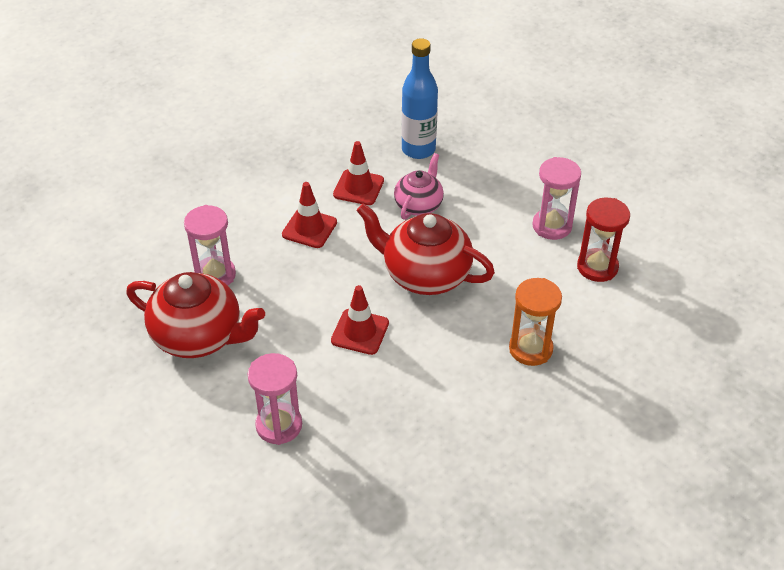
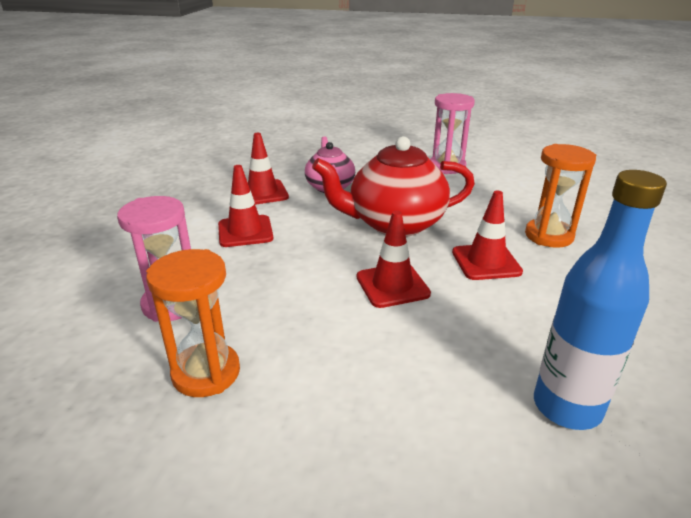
camera: 35 degrees left, 15 degrees down
(199, 337) = (206, 373): red teapot -> orange hourglass
(279, 425) = (418, 419): pink hourglass -> none
(418, 149) = (288, 160): blue bottle -> blue bottle (567, 407)
(448, 347) = (486, 262): none -> red traffic cone
(597, 267) = (511, 176): red hourglass -> none

